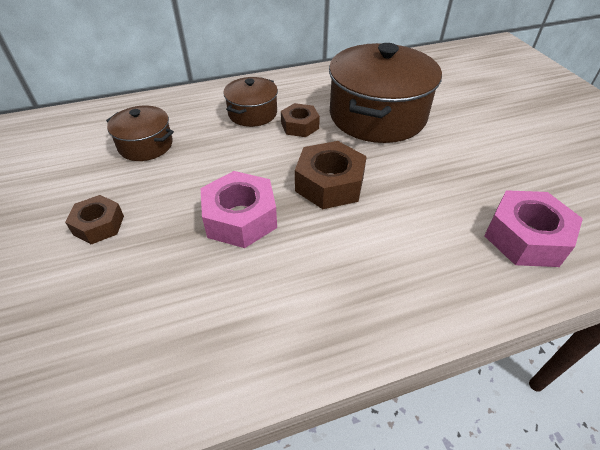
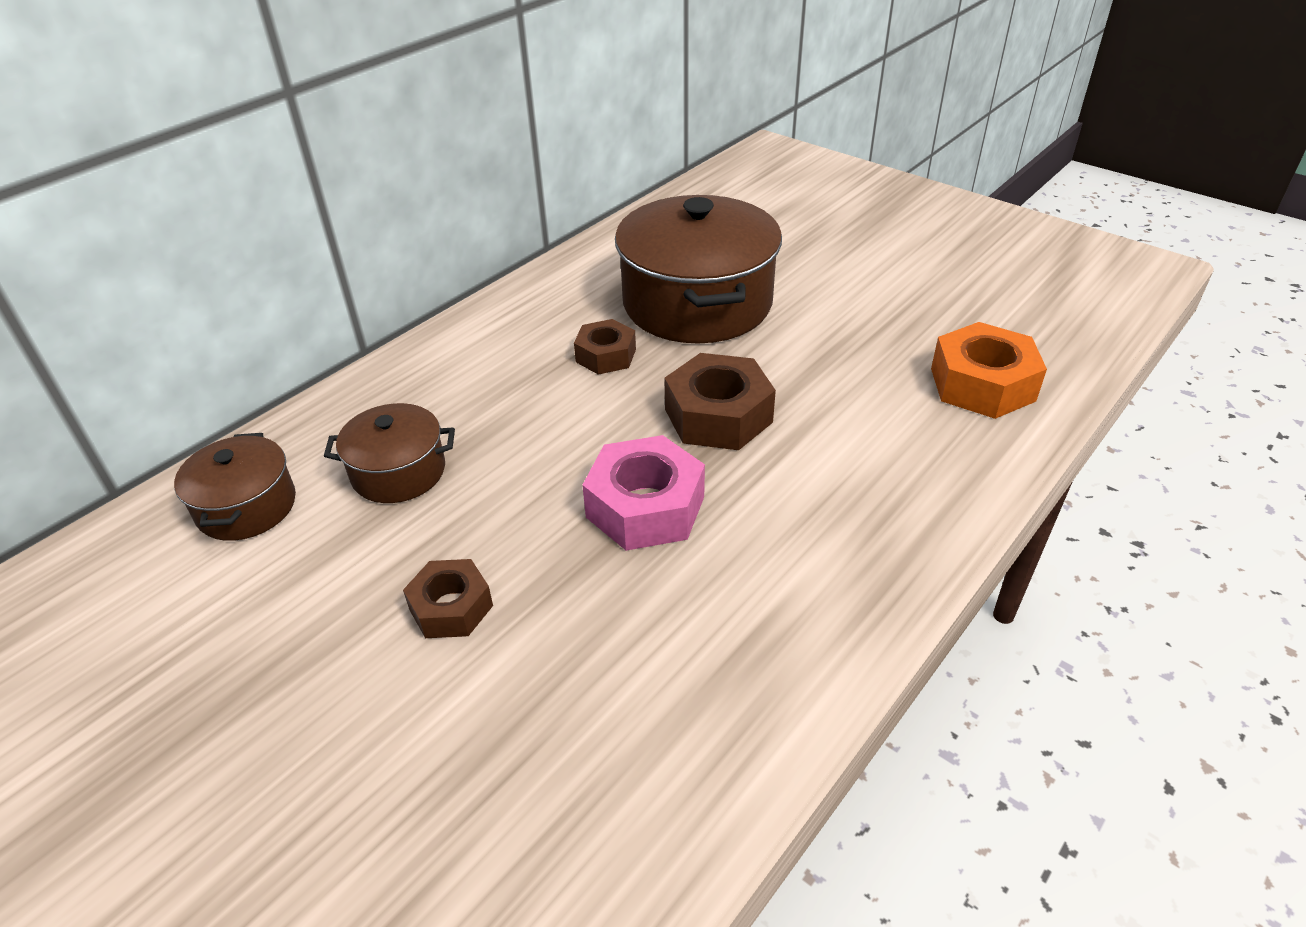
camera: 30 degrees left, 5 degrees down
(252, 113) = (519, 363): brown pot -> brown pot (246, 507)
(525, 237) = (982, 384): pink nut -> orange nut

